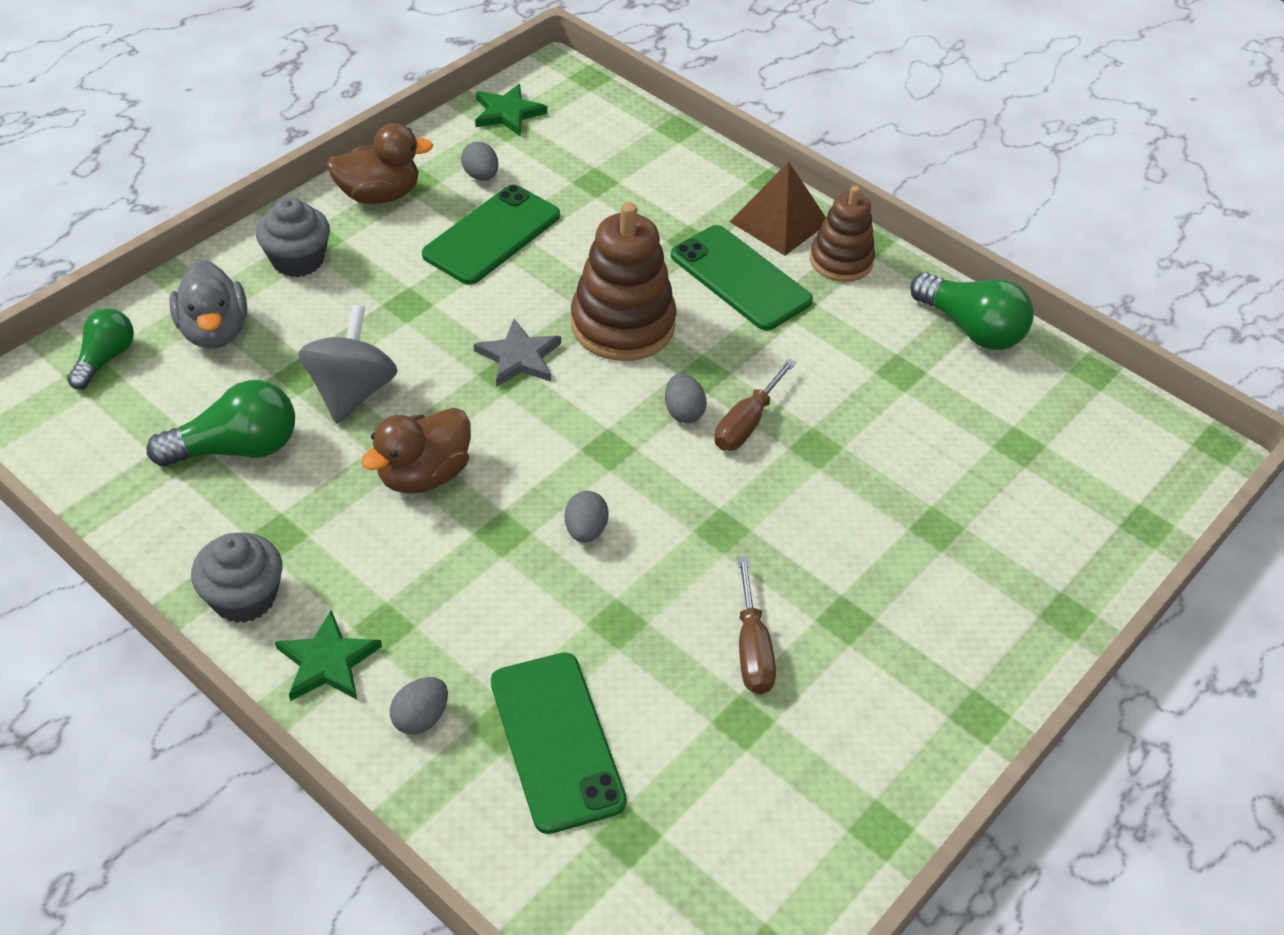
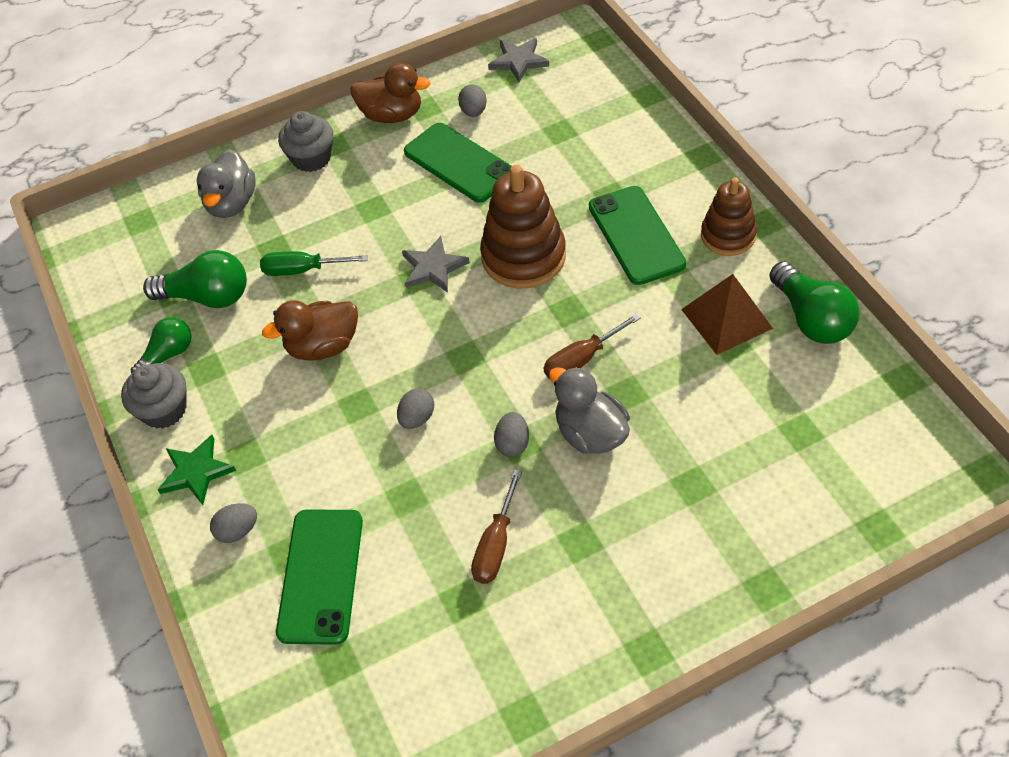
camera: 30 degrees right, 5 degrees up
(105, 359) = (153, 210): green light bulb -> green light bulb (168, 355)
(352, 392) = (302, 270): grey spinning top -> green screwdriver
(492, 235) = (459, 163): green phone -> green phone turned 75 degrees clockwise
(507, 113) = (518, 61): green star -> grey star
(683, 412) = (536, 339): grey egg -> grey egg (512, 444)
(779, 222) = (692, 191): brown pyramid -> brown pyramid (726, 318)
(797, 500) = (590, 433): none -> grey duck

